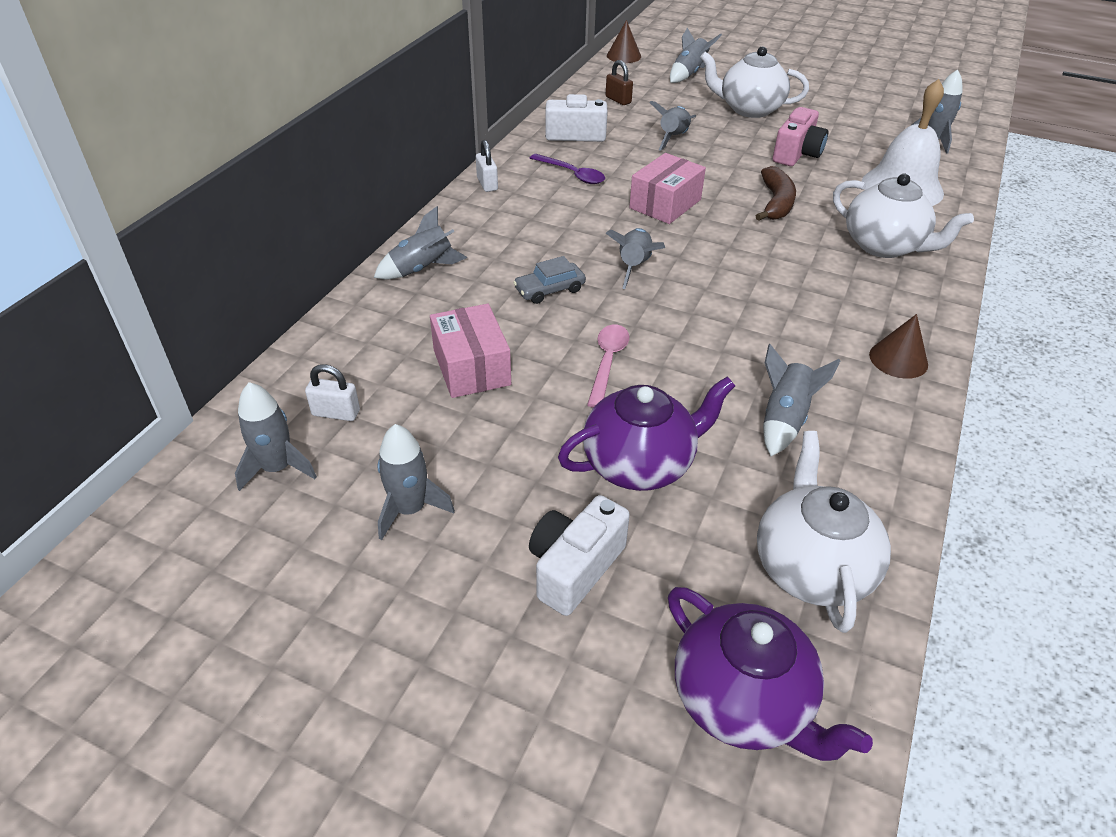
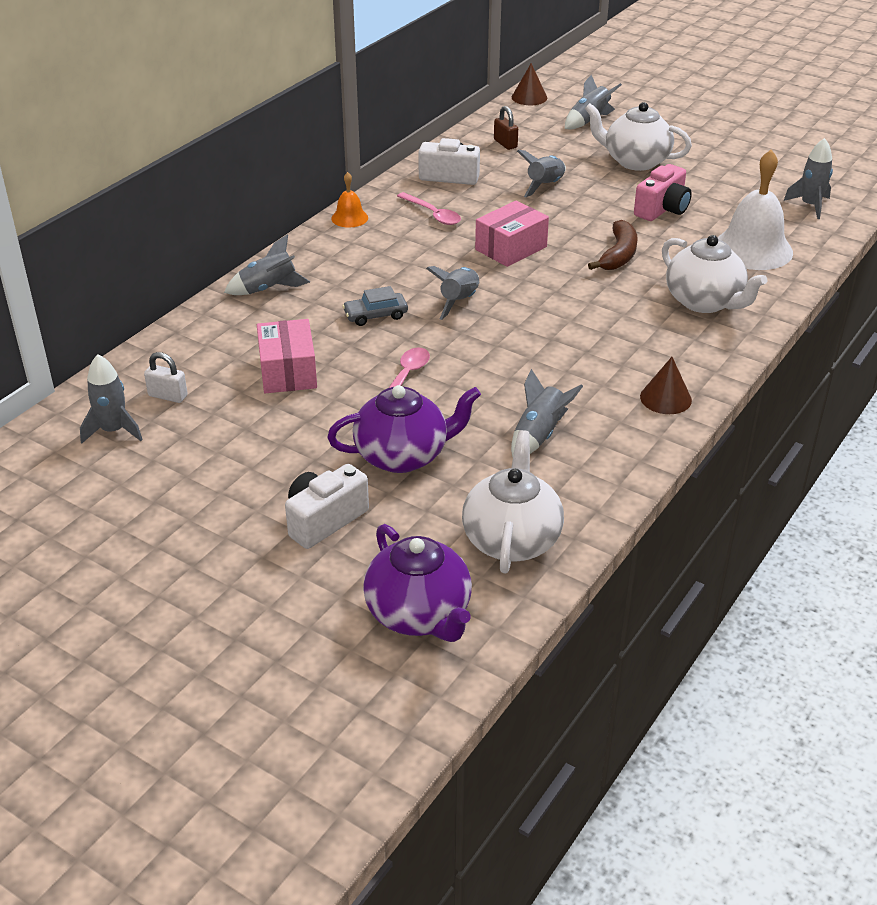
camera: 10 degrees right, 5 degrees down
(410, 509) = (209, 469): grey rocket -> none
(487, 184) = (349, 218): white padlock -> orange bell
(572, 174) = (432, 214): purple spoon -> pink spoon

